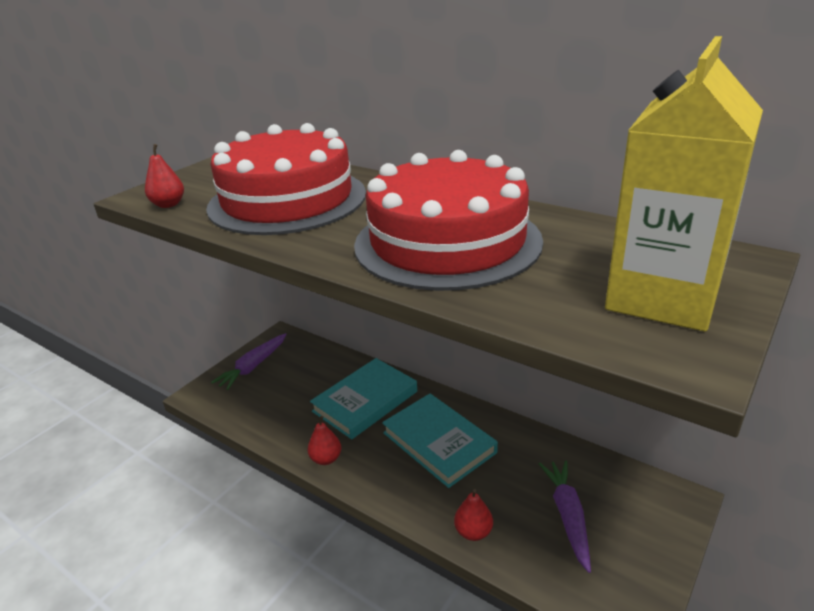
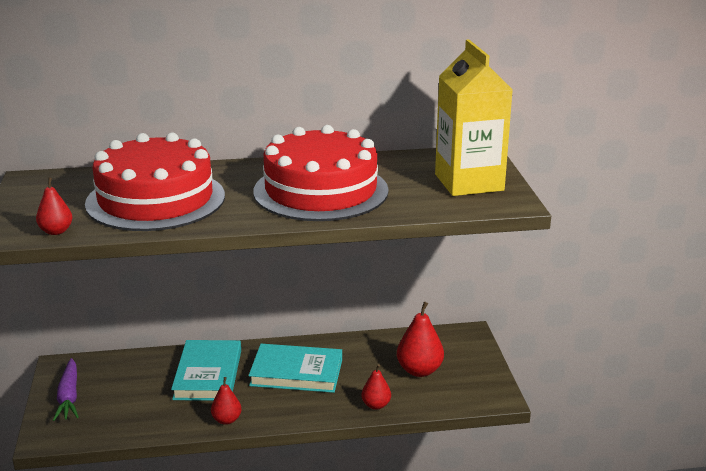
camera: 45 degrees left, 5 degrees down
(568, 516) = (419, 370): purple carrot -> red pear

